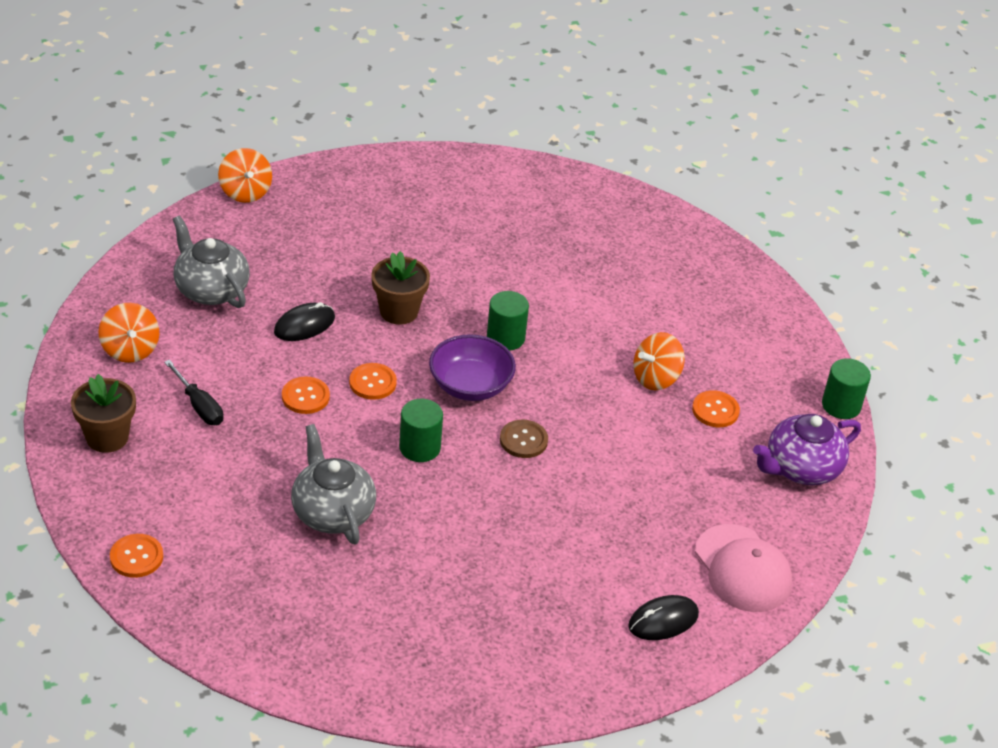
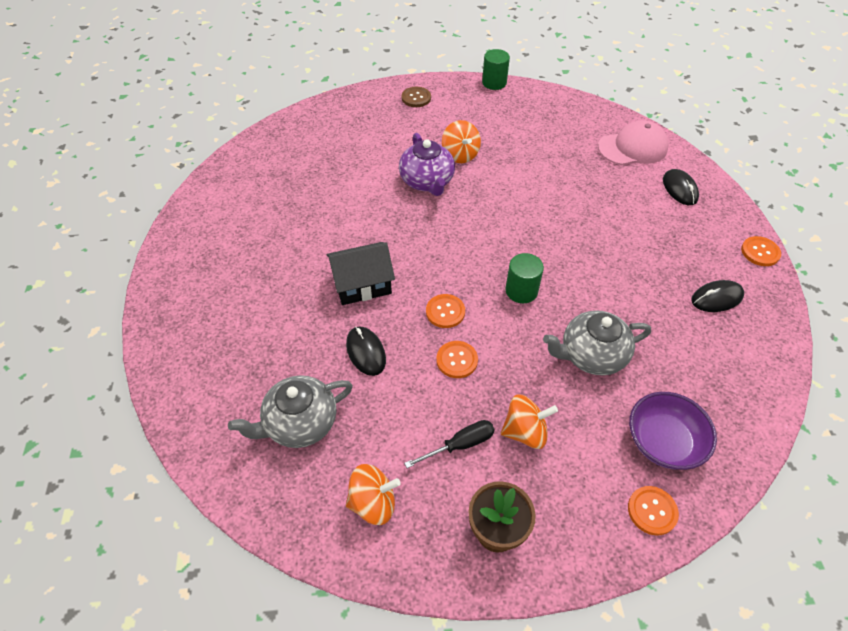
camera: 75 degrees left, 10 degrees up
(245, 192) = (162, 382): orange spinning top -> orange spinning top (525, 431)
(399, 311) = (362, 284): brown flower pot -> black house
(450, 644) = (717, 298): none -> black mouse
(470, 385) = (456, 252): purple bowl -> purple bowl (663, 441)
(505, 338) = (406, 224): green cylinder -> none
(523, 440) = (516, 230): brown button -> brown button (416, 98)
(715, 410) = (494, 134): orange button -> orange button (760, 252)
(801, 468) = (547, 108): purple teapot -> purple teapot (427, 182)

